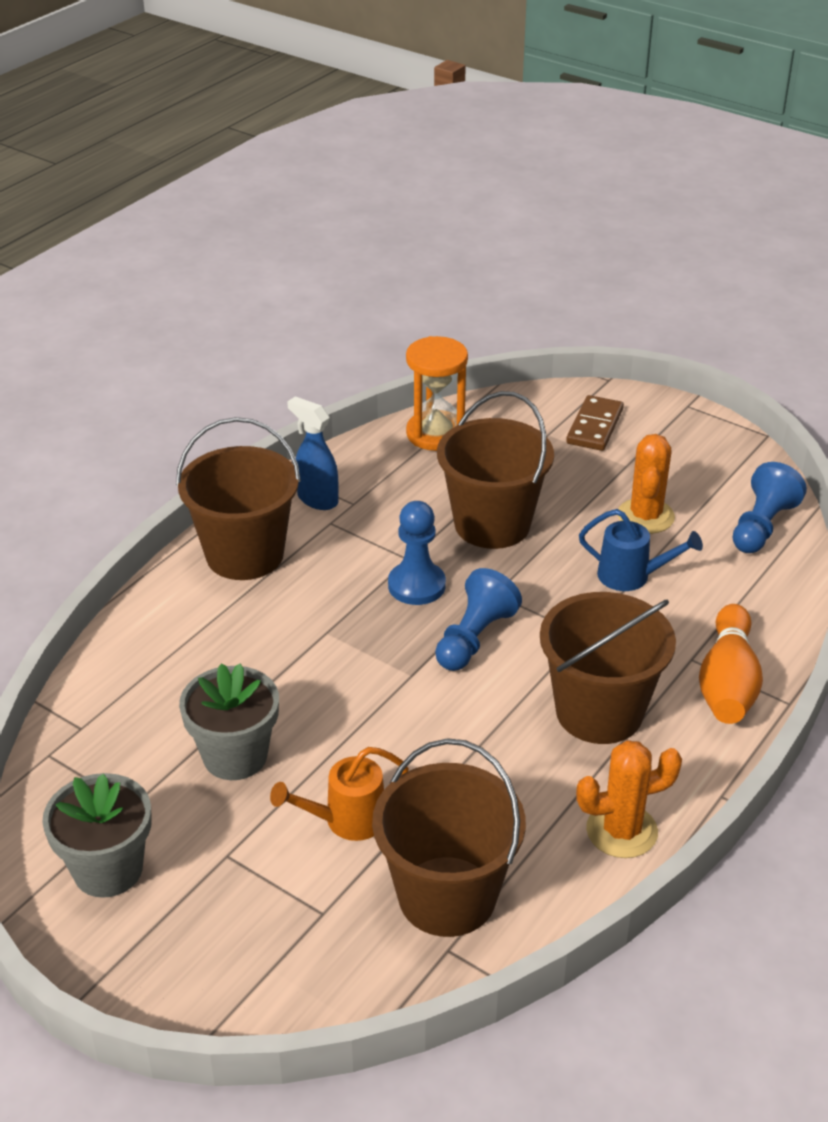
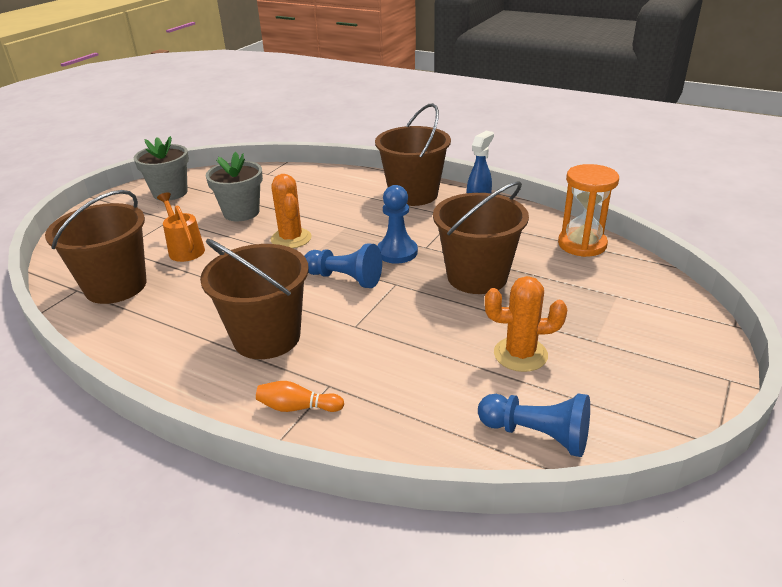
camera: 85 degrees right, 5 degrees down
(595, 426) = (646, 320): brown domino -> none
(621, 831) = (146, 352): orange cactus -> orange cactus (291, 238)
(631, 576) = (431, 348): blue watering can -> none
(727, 683) = (297, 407): orange bowling pin -> orange bowling pin, size x0.56

